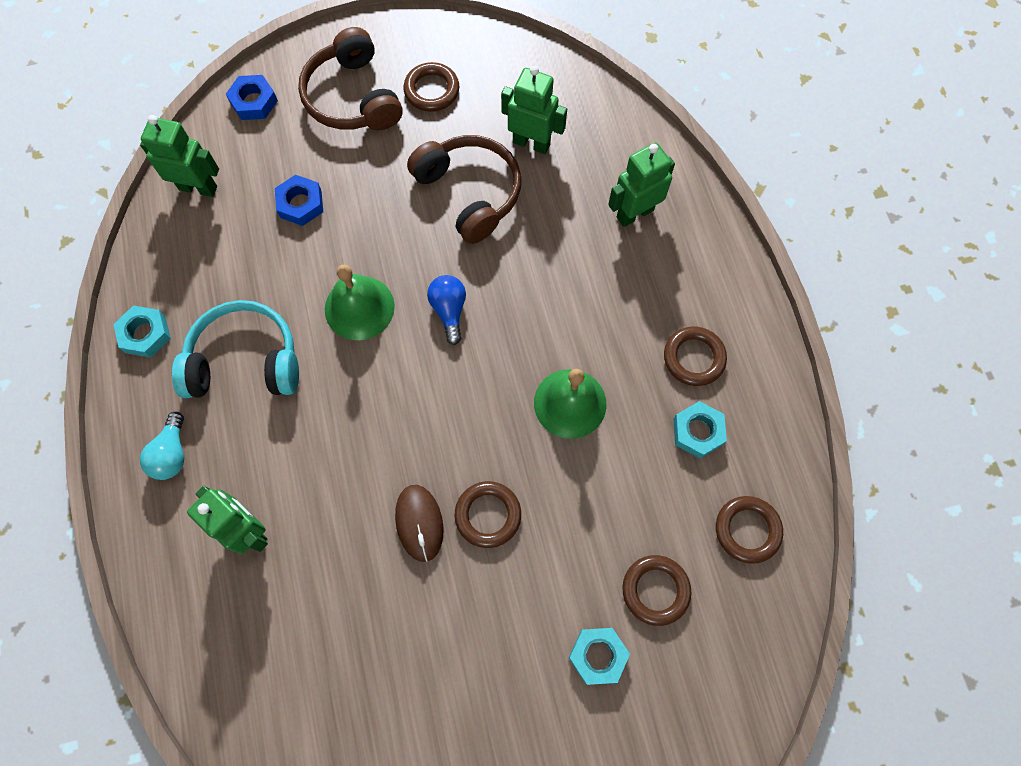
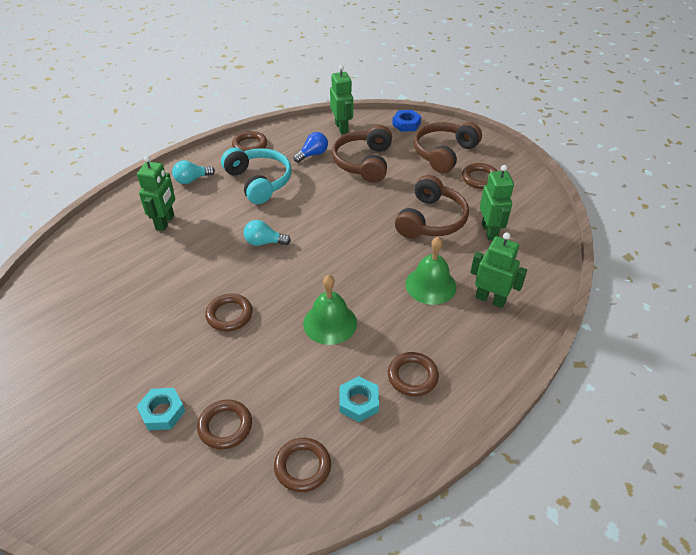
camera: 60 degrees right, 25 degrees down
(145, 334) = (250, 145): turquoise nut -> brown ring
(300, 204) = (364, 162): blue nut -> brown headphones
(359, 307) = (321, 208): green bell -> green bell (430, 285)
(381, 413) = (264, 242): none -> turquoise light bulb
(419, 523) = (207, 286): brown mouse -> none
(449, 310) = (349, 243): blue light bulb -> blue light bulb (312, 154)

